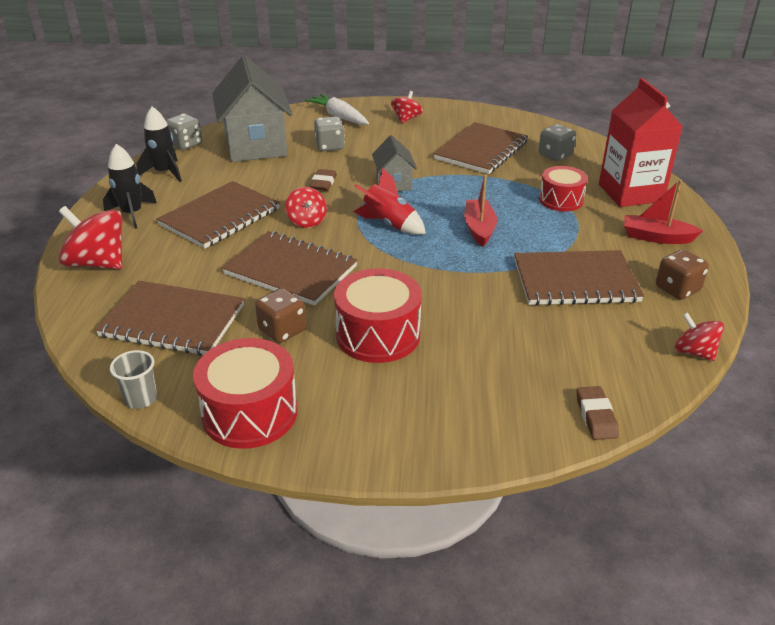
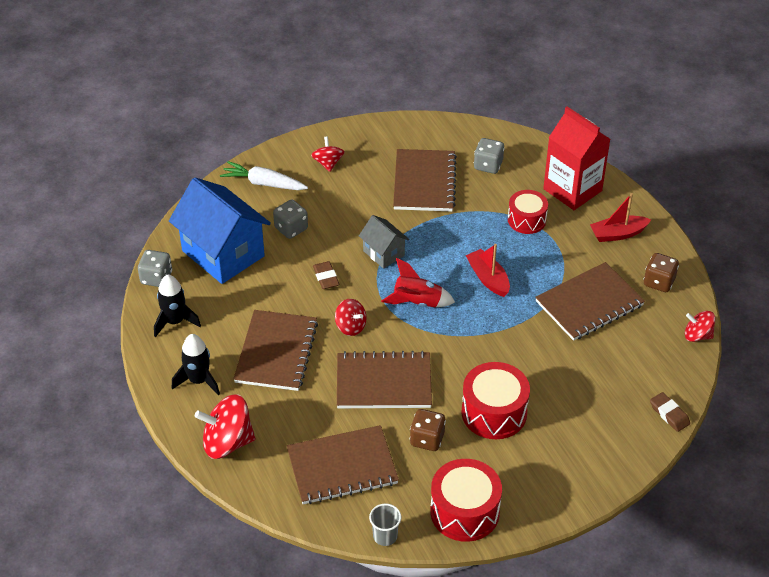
camera: 30 degrees left, 10 degrees up
(255, 145) = (223, 253): grey house -> blue house

